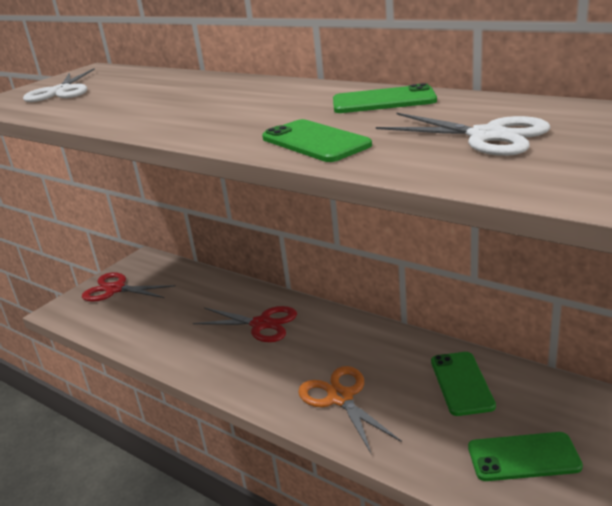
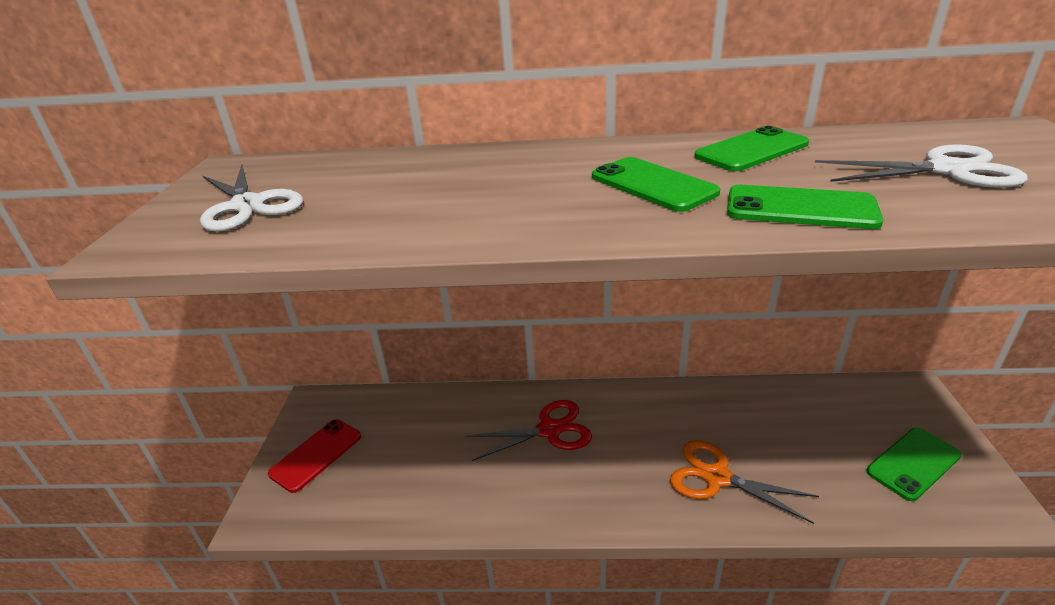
camera: 35 degrees left, 5 degrees up
(115, 289) = (316, 455): red scissors -> red phone
(462, 383) = (795, 416): green phone -> green phone (653, 185)

